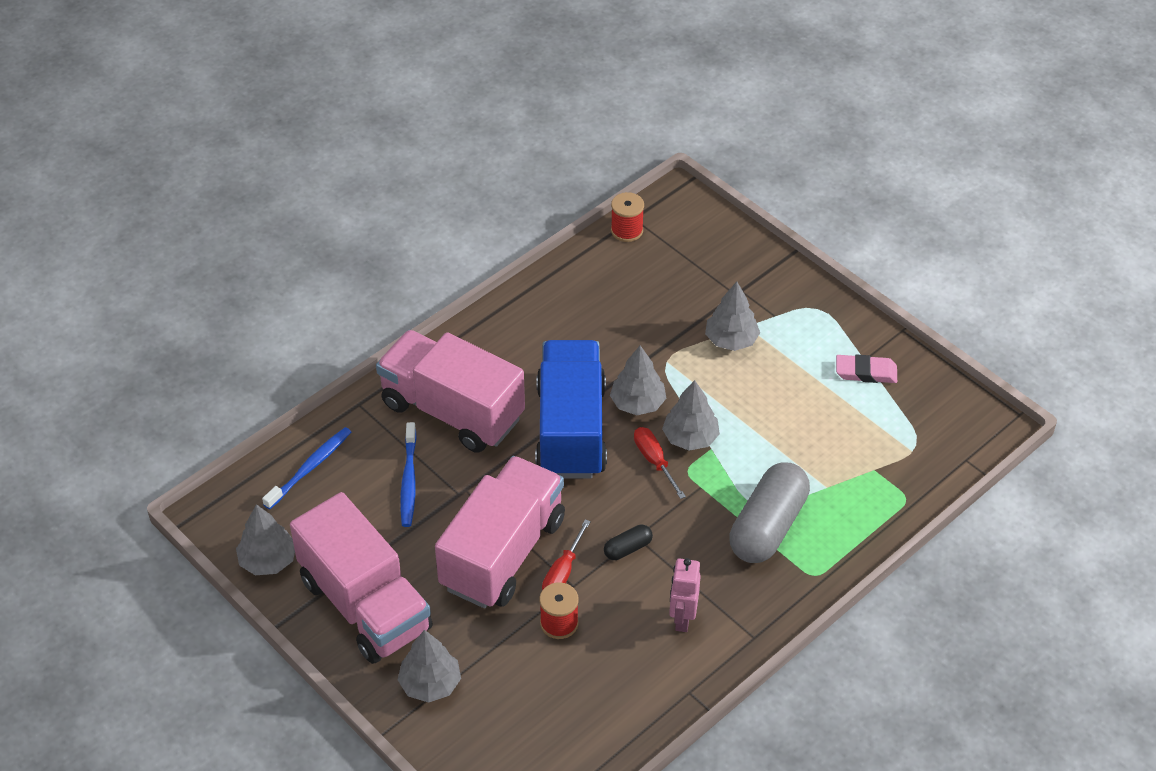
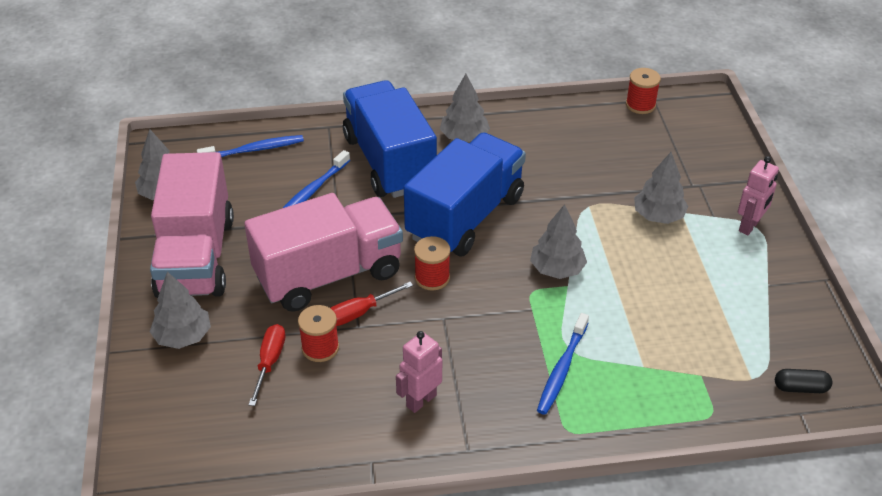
camera: 35 degrees right, 5 degrees down
(452, 411) = (389, 162): pink truck -> blue truck
(594, 505) = (432, 278): none -> red spool
(628, 548) = (427, 323): black capsule -> black capsule (800, 388)
(637, 403) = (536, 224): grey tree -> grey tree (464, 137)
(654, 460) = (511, 270): red screwdriver -> red screwdriver (270, 361)
(768, 526) = (562, 369): grey capsule -> blue toothbrush
(810, 310) = (749, 226): none -> pink robot
(866, 372) = (760, 295): pink eraser -> none

